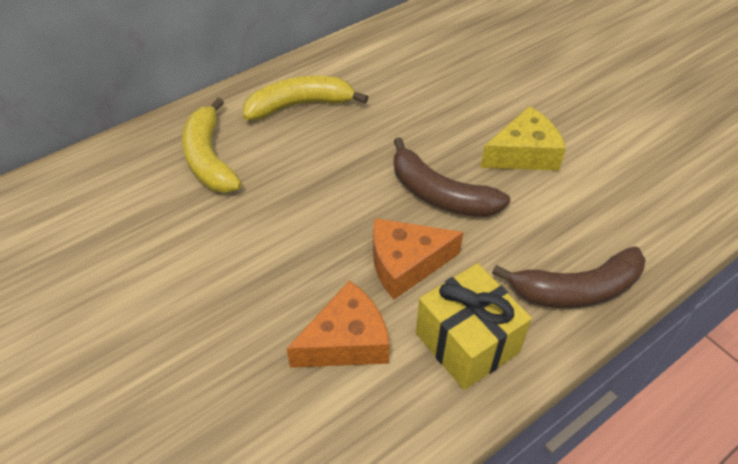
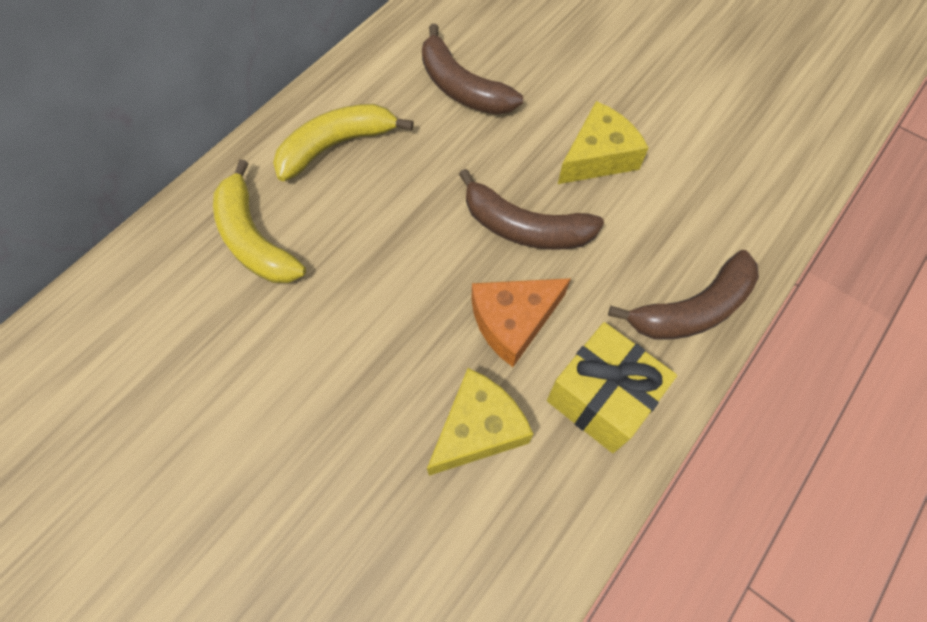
camera: 15 degrees left, 15 degrees up
(346, 341) = (478, 429): orange cheese -> yellow cheese
(419, 83) = (462, 87): none -> brown banana

